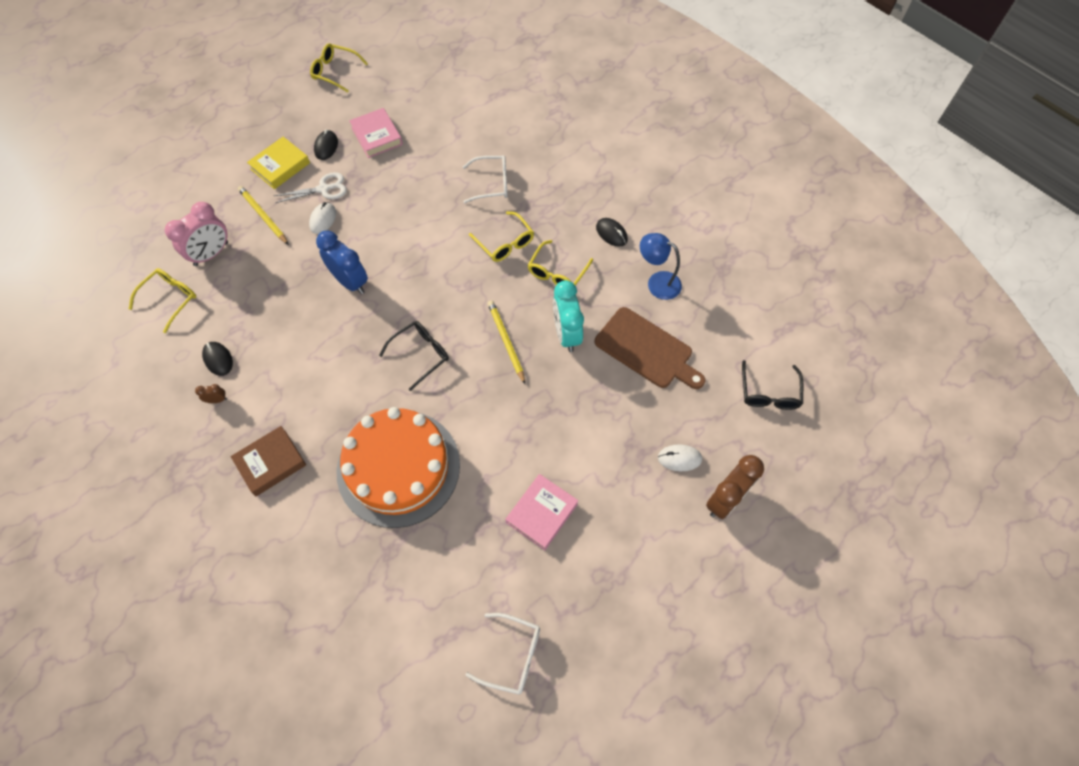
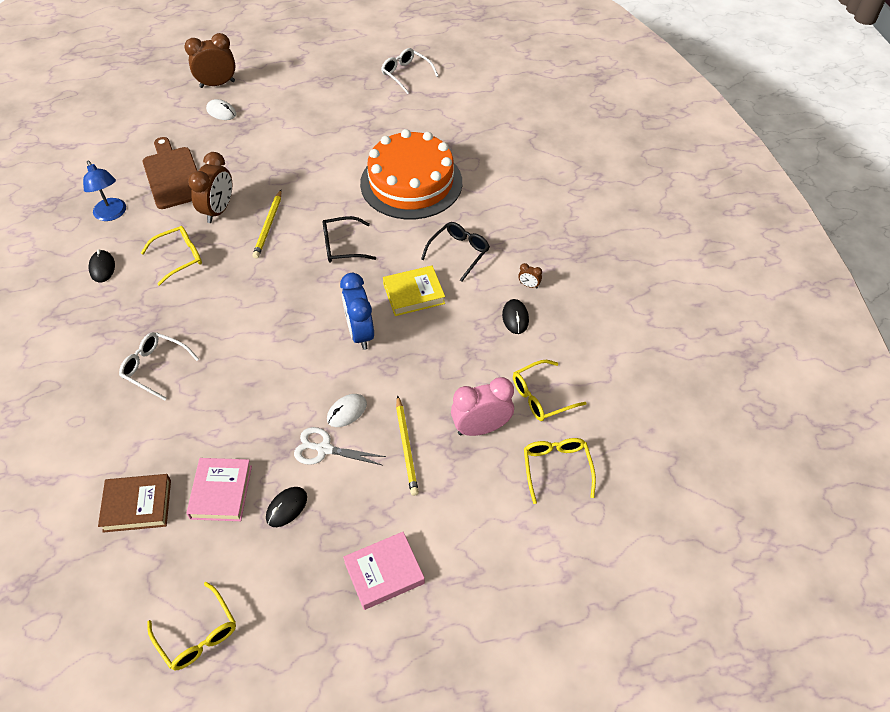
camera: 150 degrees left, 10 degrees down
(270, 463) = (504, 224): brown book -> brown book (137, 505)
(280, 166) = (354, 507): yellow book -> yellow book (414, 294)
(505, 243) = (197, 303): yellow glasses -> yellow glasses (556, 468)
(541, 513) = (334, 122): pink book -> pink book (384, 573)
(566, 334) = (218, 210): turquoise clock -> brown clock
(769, 393) = (124, 118): black glasses -> black glasses (459, 252)

